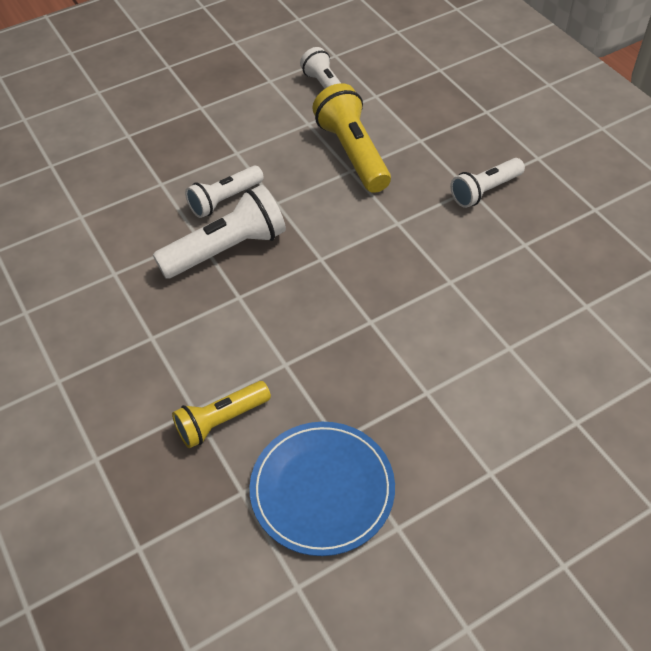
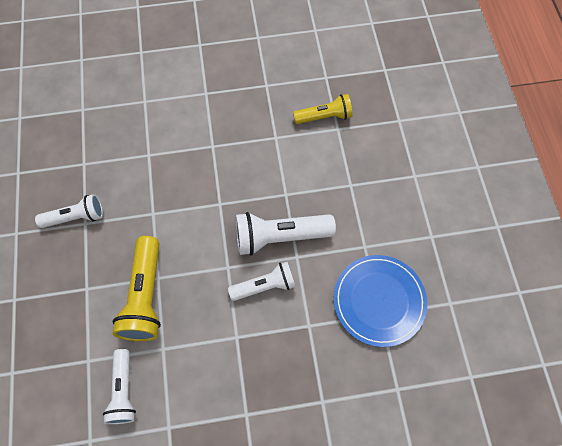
camera: 160 degrees left, 15 degrees up
(322, 489) = (285, 64): blue plate -> blue plate (379, 301)

